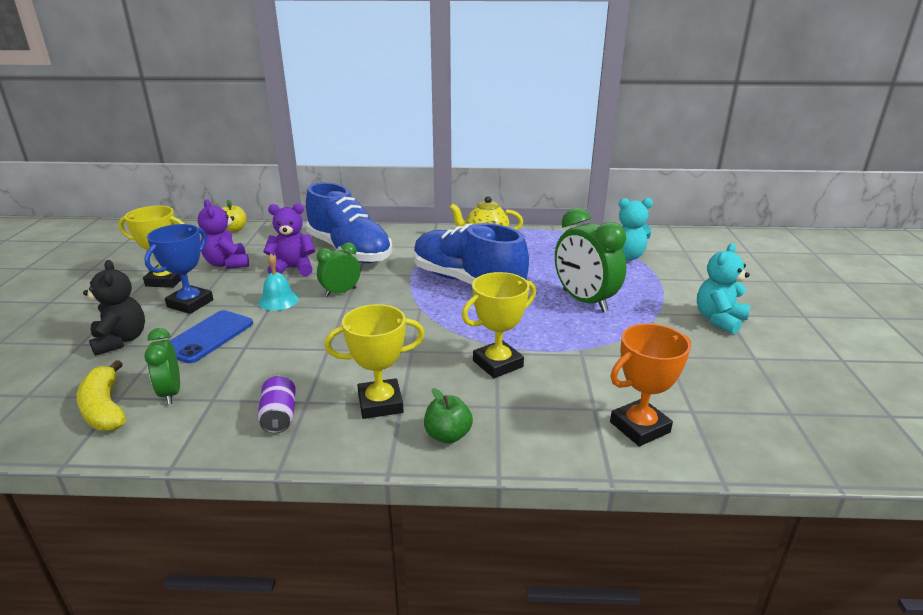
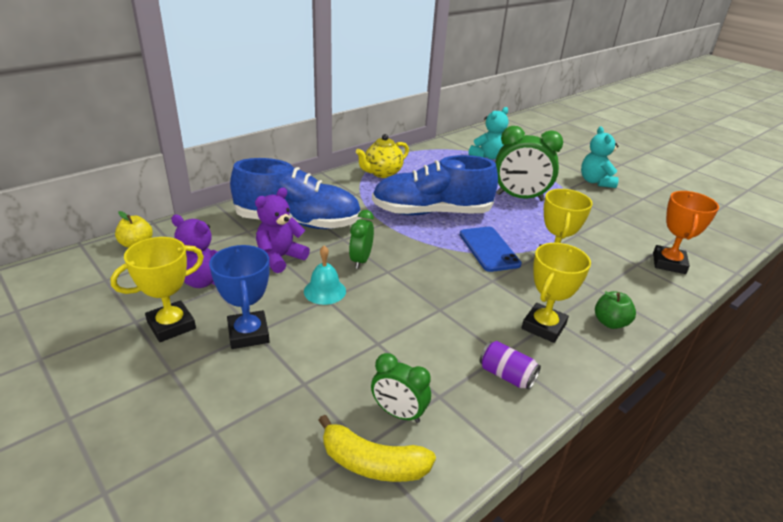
camera: 45 degrees left, 5 degrees up
(120, 340) = (253, 403): black teddy bear -> none
(208, 336) = (329, 352): blue phone -> blue phone (489, 249)

